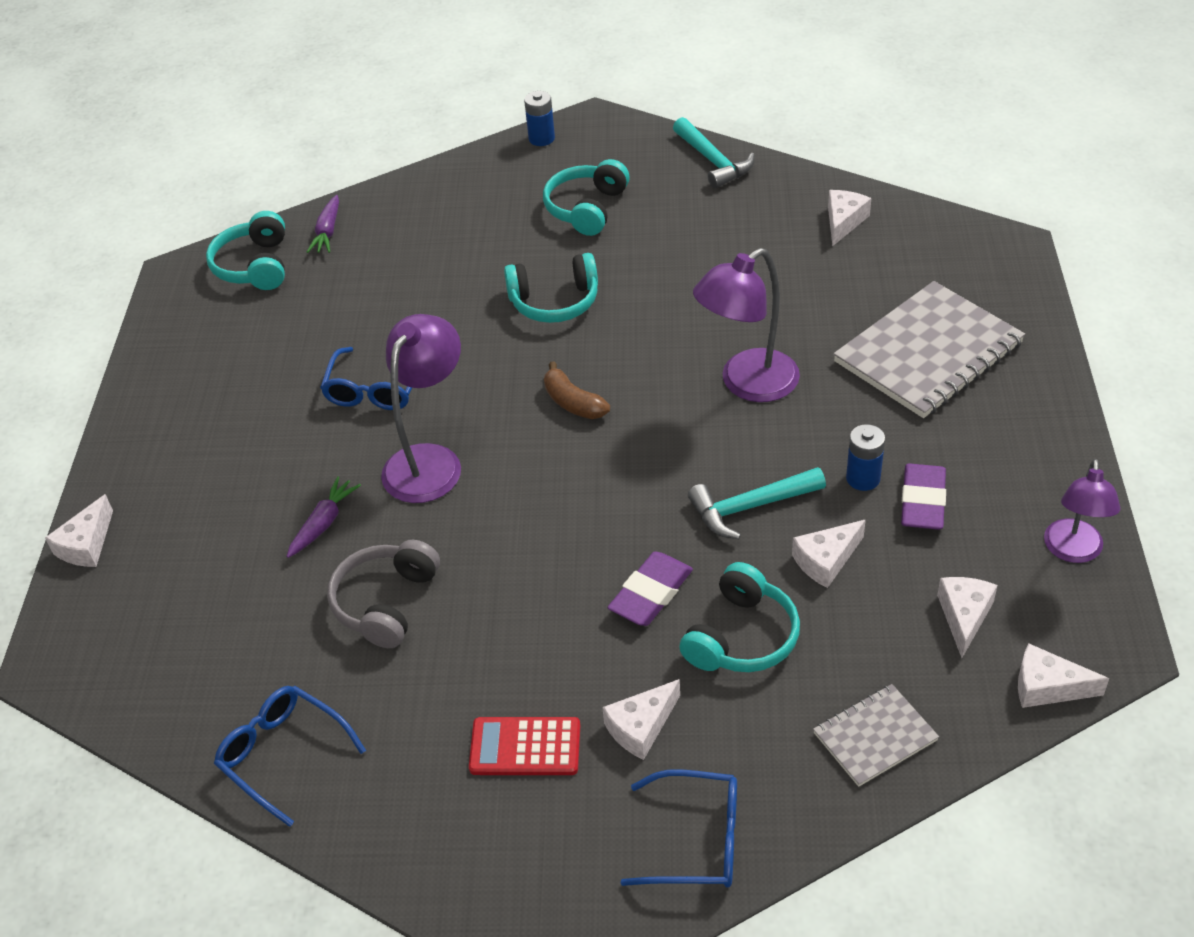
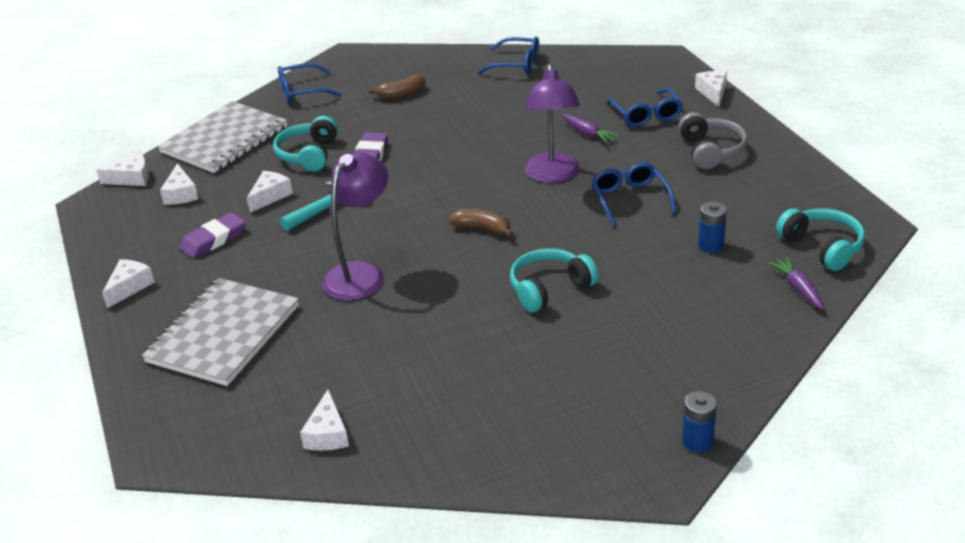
camera: 155 degrees right, 10 degrees down
(215, 533) = (646, 115): none -> blue glasses
(323, 523) = (588, 134): purple carrot -> purple carrot turned 45 degrees counterclockwise
(386, 602) = (518, 116): grey headphones -> grey headphones (711, 151)
(525, 747) = (401, 94): red calculator -> brown banana
(586, 208) = (586, 376): turquoise headphones -> none
(641, 727) = (347, 113): white cheese -> white cheese (129, 287)
(713, 161) = (493, 467): turquoise hammer -> none
(863, 478) = (257, 241): blue battery -> blue battery (710, 245)
(875, 736) = (224, 140): grey notebook -> grey notebook, size x1.94
(923, 501) = (213, 239): purple eraser -> purple eraser turned 60 degrees clockwise
(1073, 551) = (112, 240): purple lamp -> none

